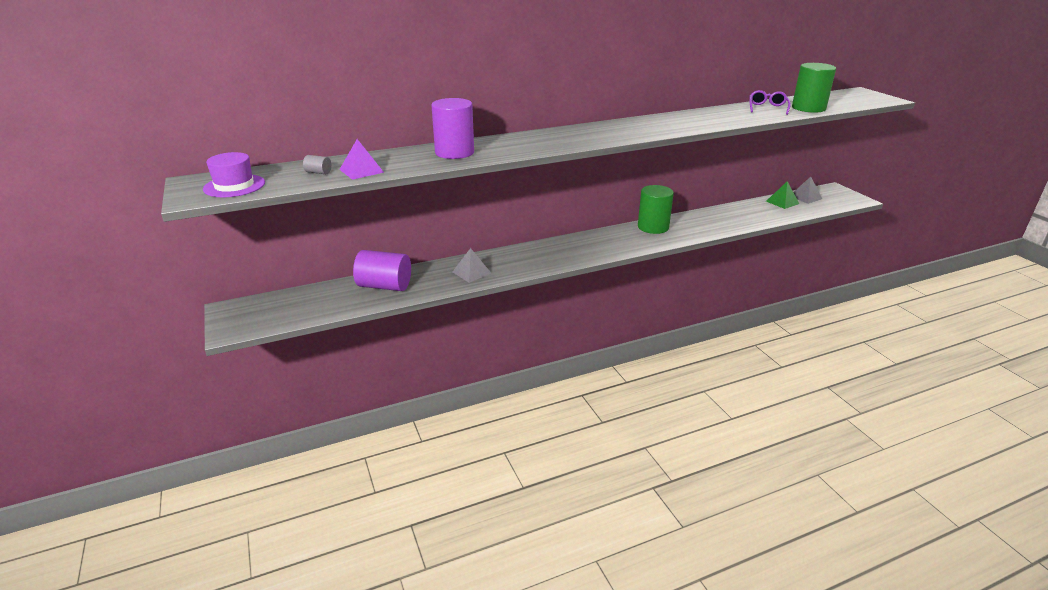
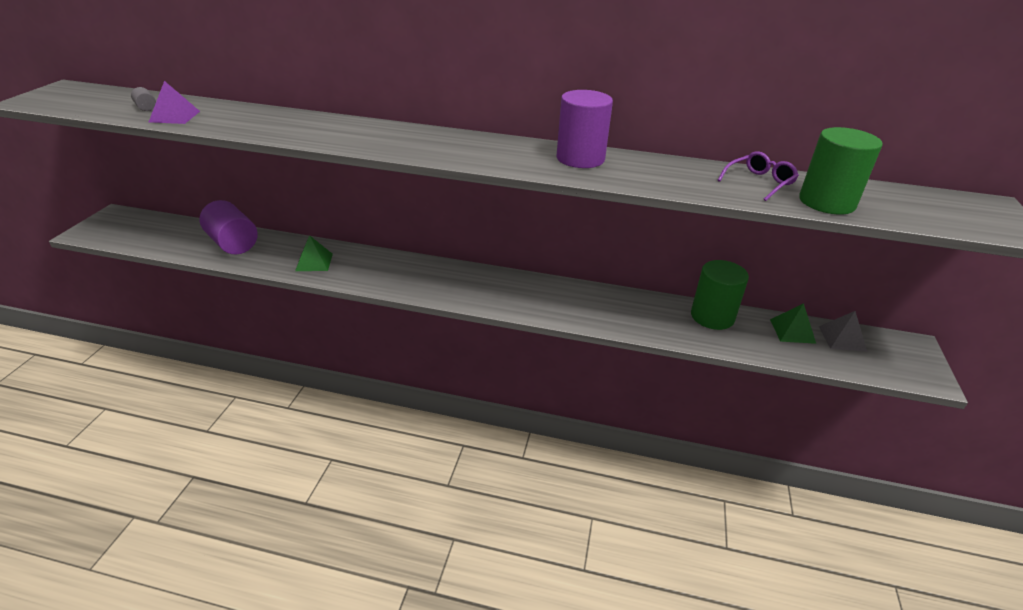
camera: 35 degrees right, 5 degrees up
(234, 186) = (72, 100): purple hat -> none
(454, 152) = (283, 123): purple cylinder -> purple cylinder (580, 158)
(471, 272) = (314, 262): grey pyramid -> green pyramid
(653, 227) = (565, 292): green cylinder -> green cylinder (712, 316)

